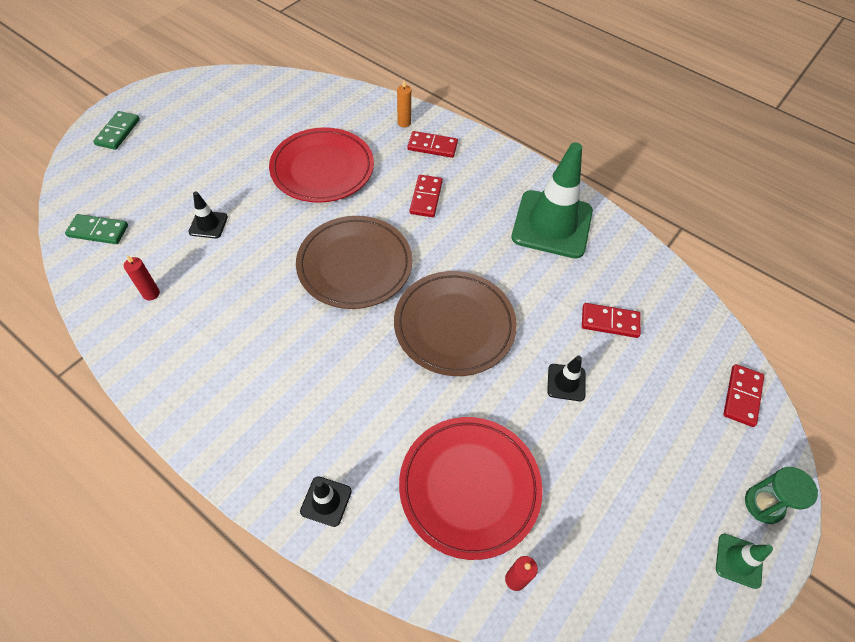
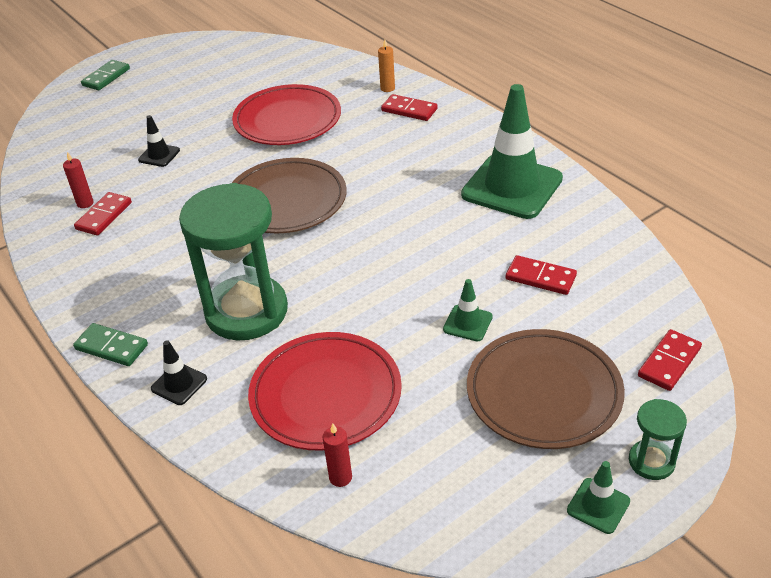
camera: 20 degrees right, 15 degrees down
(98, 231) = (58, 151): green domino -> green domino (111, 347)
(362, 402) = (246, 311): none -> green hourglass
(426, 198) = (384, 152): red domino -> red domino (104, 216)
(454, 325) = (368, 261): brown plate -> brown plate (544, 393)
(566, 382) = (467, 323): black traffic cone -> green traffic cone

